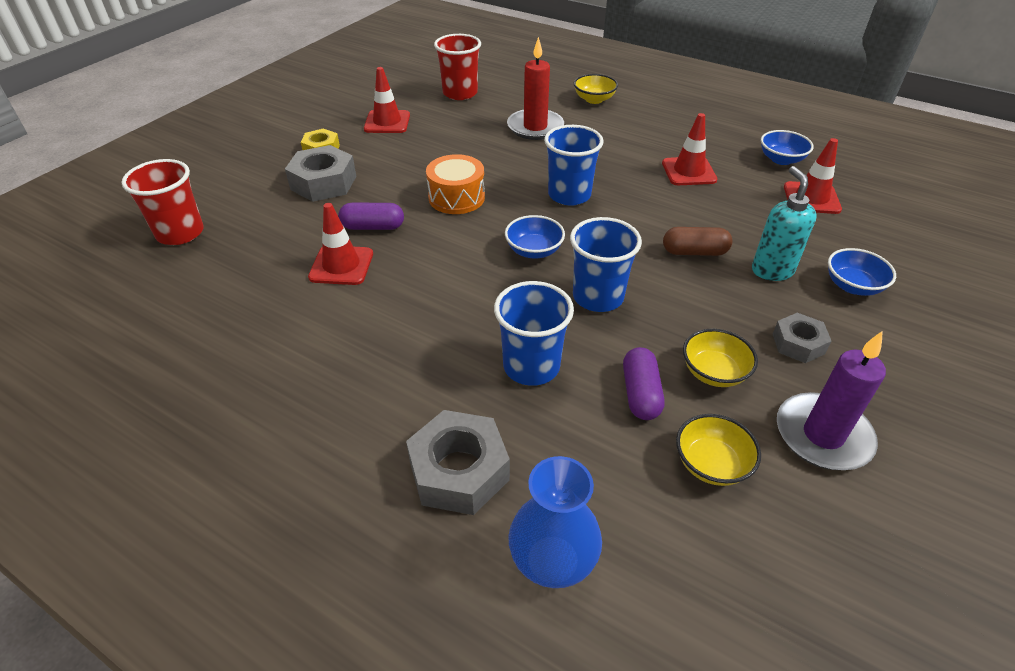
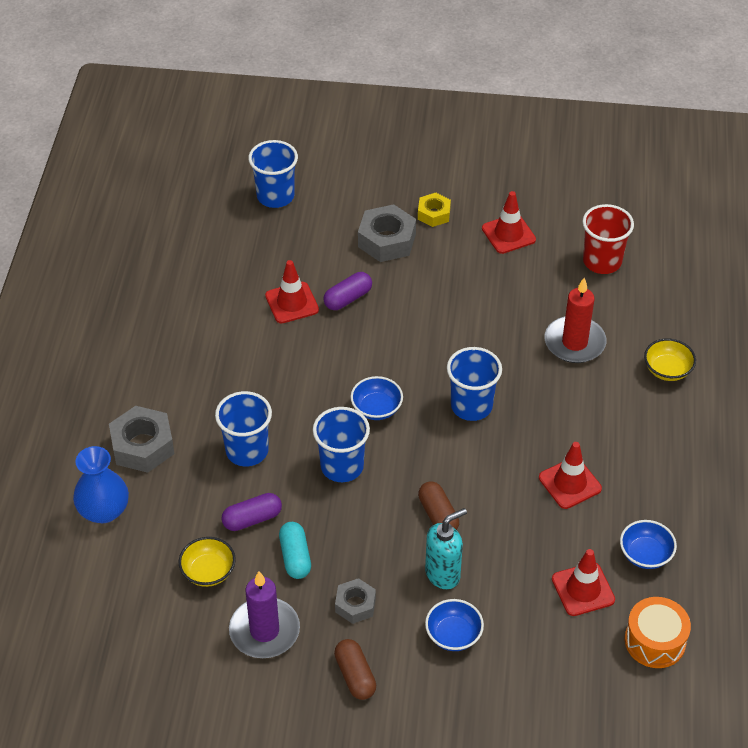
camera: 65 degrees right, 5 degrees up
(180, 233) = (275, 196): red cup -> blue cup
(373, 227) = (348, 298): purple capsule -> purple capsule turned 75 degrees clockwise
(456, 197) = (419, 332): orange drum -> orange drum (655, 641)
(714, 372) = (295, 557): yellow bowl -> turquoise capsule
(901, 374) = (355, 676): none -> brown capsule

